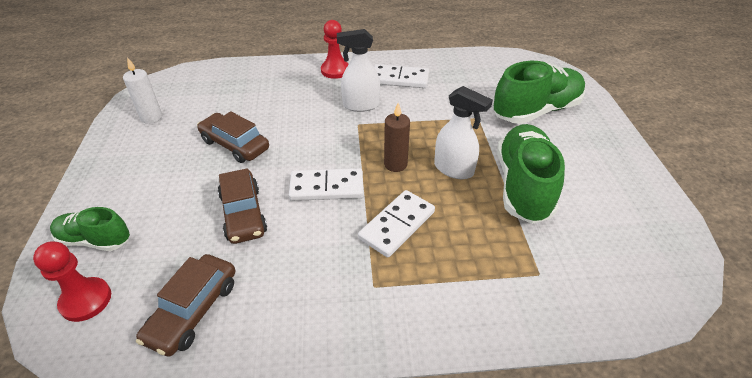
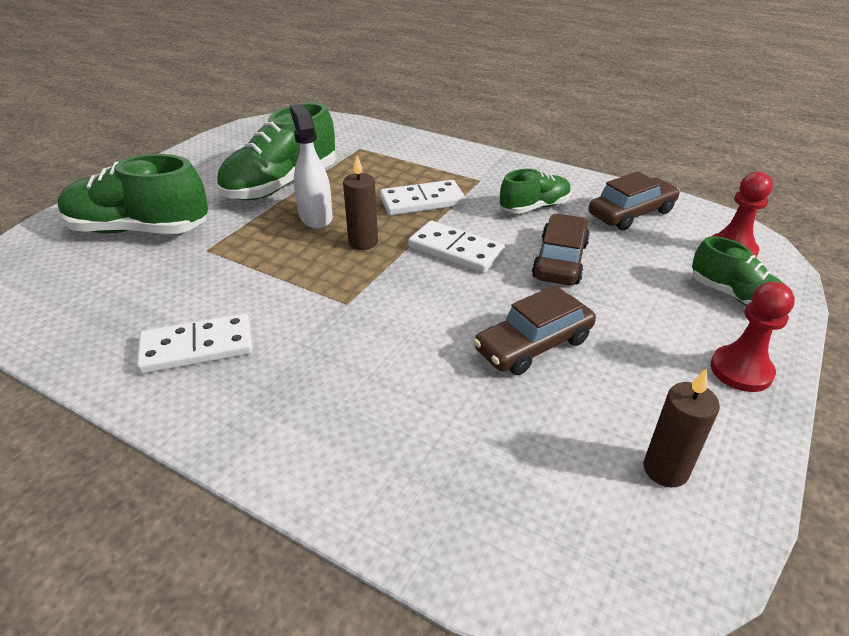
camera: 145 degrees left, 5 degrees down
(151, 117) = (665, 469): white candle -> brown candle
(235, 145) = (533, 345): brown car -> brown car turned 75 degrees clockwise
(294, 269) = (534, 207): none -> green shoe
(335, 70) = (263, 421): red pawn -> red pawn (741, 370)
(360, 105) = (310, 328): white spray bottle -> none
(400, 79) = (197, 347): white domino -> white domino turned 60 degrees counterclockwise

